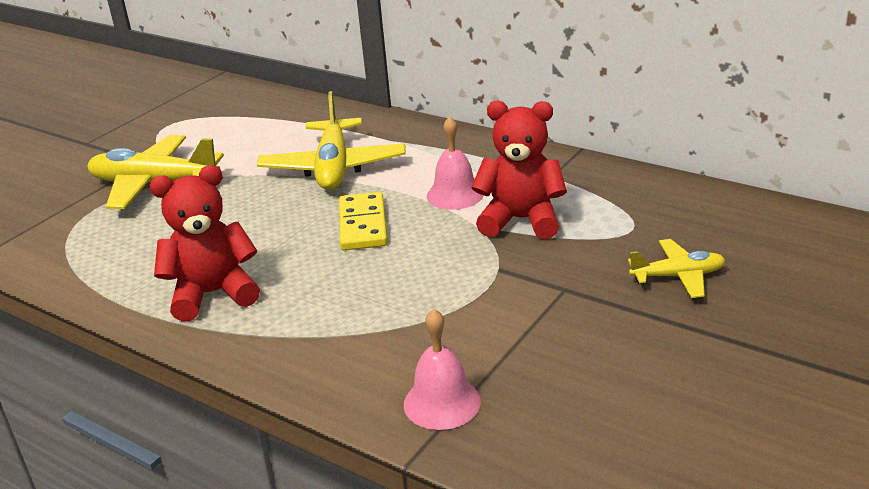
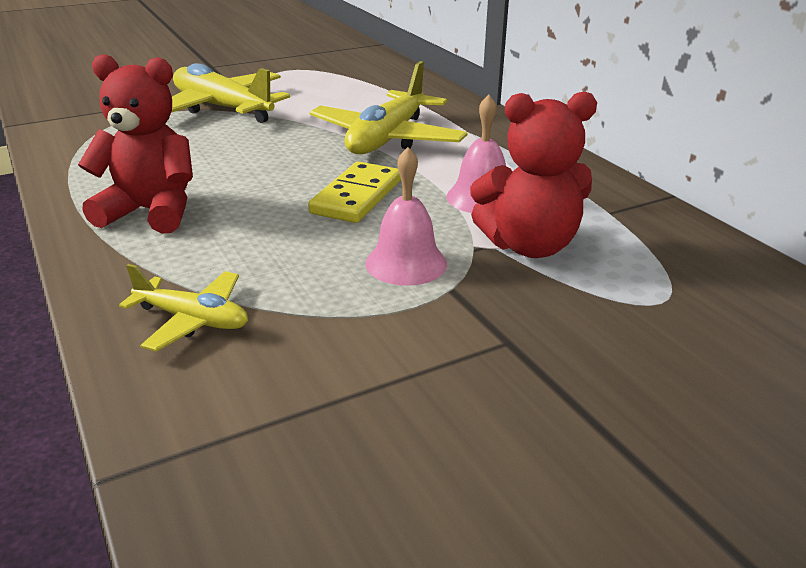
camera: 25 degrees right, 0 degrees up
(442, 402) = (223, 419): pink bell -> pink bell (406, 263)
(521, 220) = (529, 246): red teddy bear -> red teddy bear turned 135 degrees clockwise
(678, 276) = (677, 384): yellow plane -> yellow plane (192, 320)

